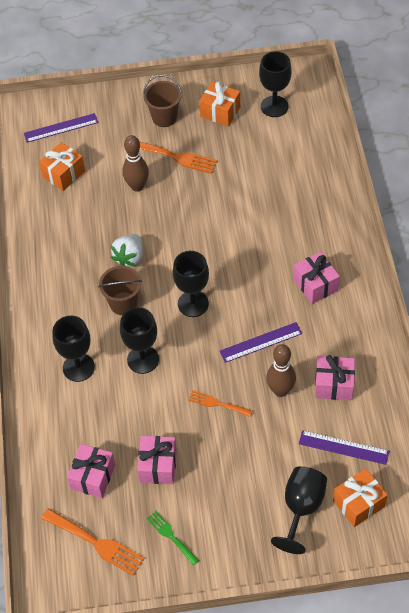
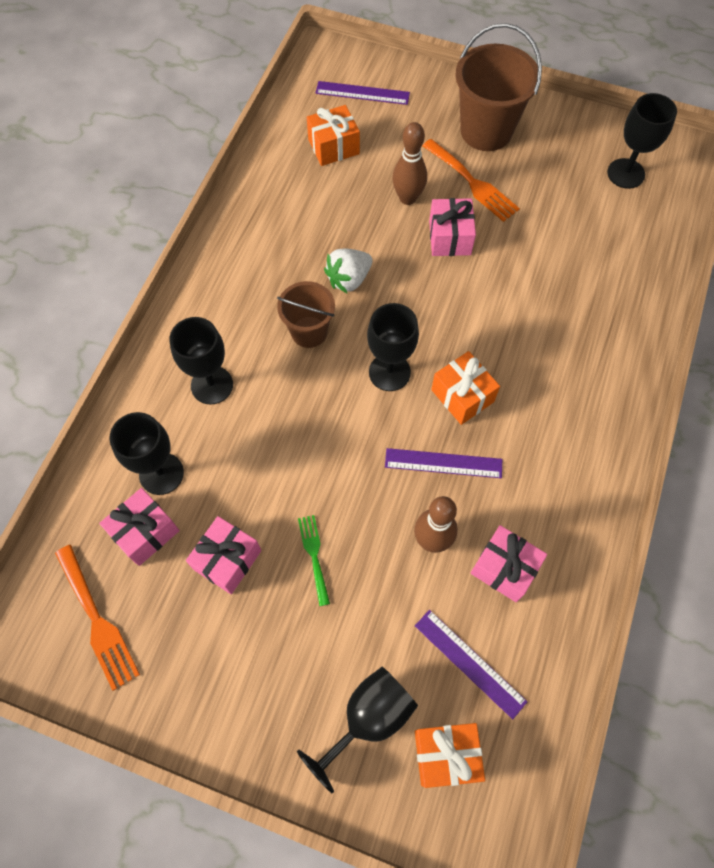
camera: 25 degrees right, 10 degrees up
(143, 359) = (290, 413): black goblet -> black goblet (161, 473)
(164, 117) = (486, 131): brown bucket -> brown bucket, size x1.62
(171, 536) = (188, 663): green fork -> green fork (314, 555)
(217, 403) = (344, 516): orange fork -> none
(220, 112) = (556, 152): orange gift -> orange gift (462, 396)
(315, 285) = (554, 422): pink gift -> pink gift (449, 237)

